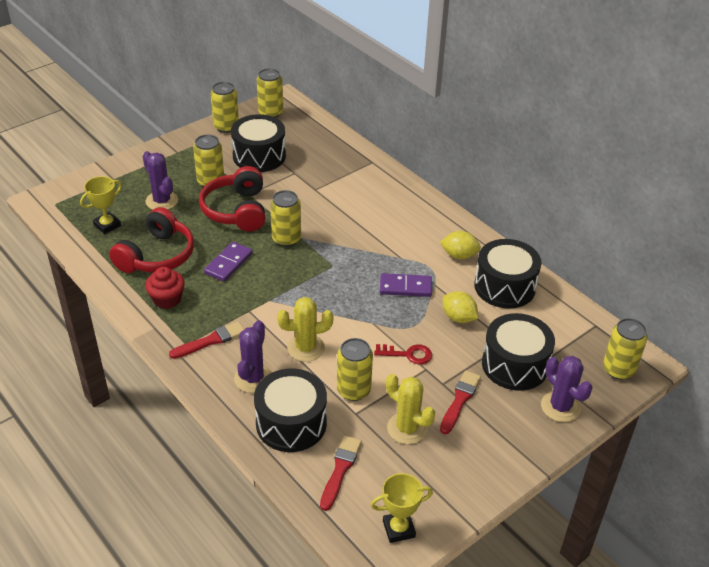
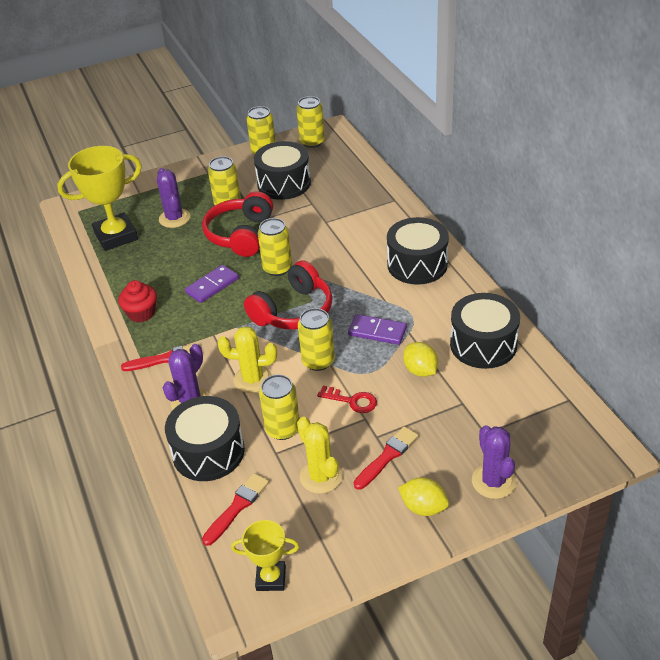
camera: 20 degrees right, 0 degrees up
(107, 225) = (116, 236): yellow trophy -> yellow trophy, size x1.82
(157, 255) = (149, 270): red headphones -> red headphones (293, 311)
(459, 255) = (447, 305): yellow lemon -> yellow lemon (423, 507)
(515, 365) = (461, 429): black drum -> black drum (417, 264)
(618, 369) = (575, 451): yellow can -> yellow can (318, 361)

